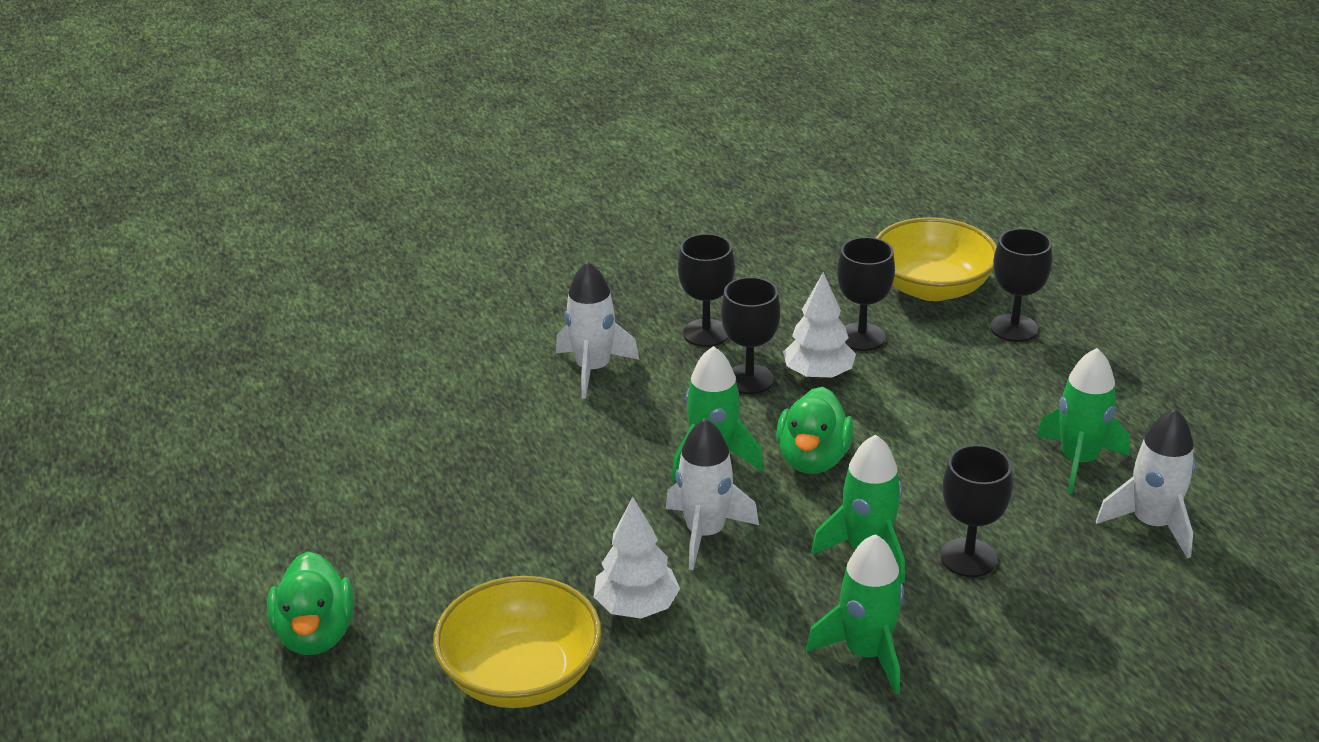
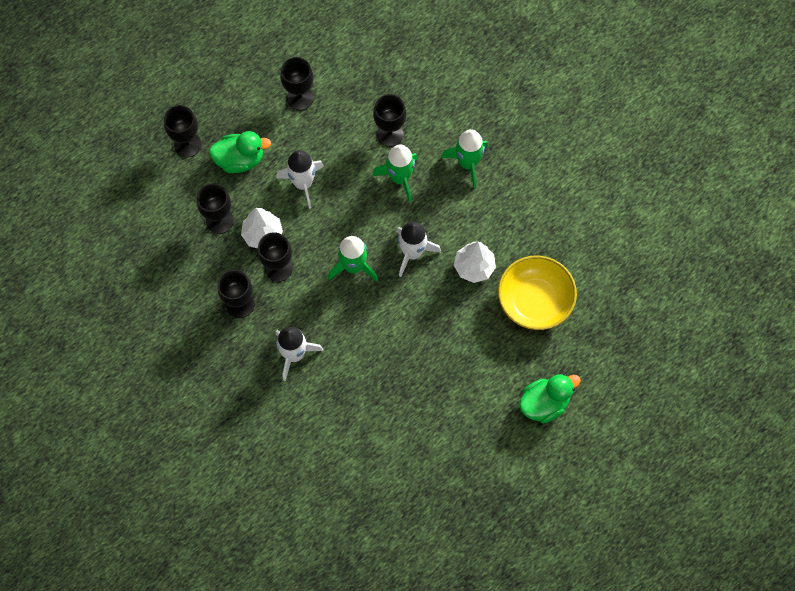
camera: 110 degrees left, 35 degrees up
(813, 459) = (338, 218): green duck -> green duck (240, 160)
(931, 287) = (156, 194): yellow bowl -> none
(1078, 461) = (300, 98): green rocket -> black goblet
(1151, 524) = (338, 62): white rocket -> white rocket (303, 183)

